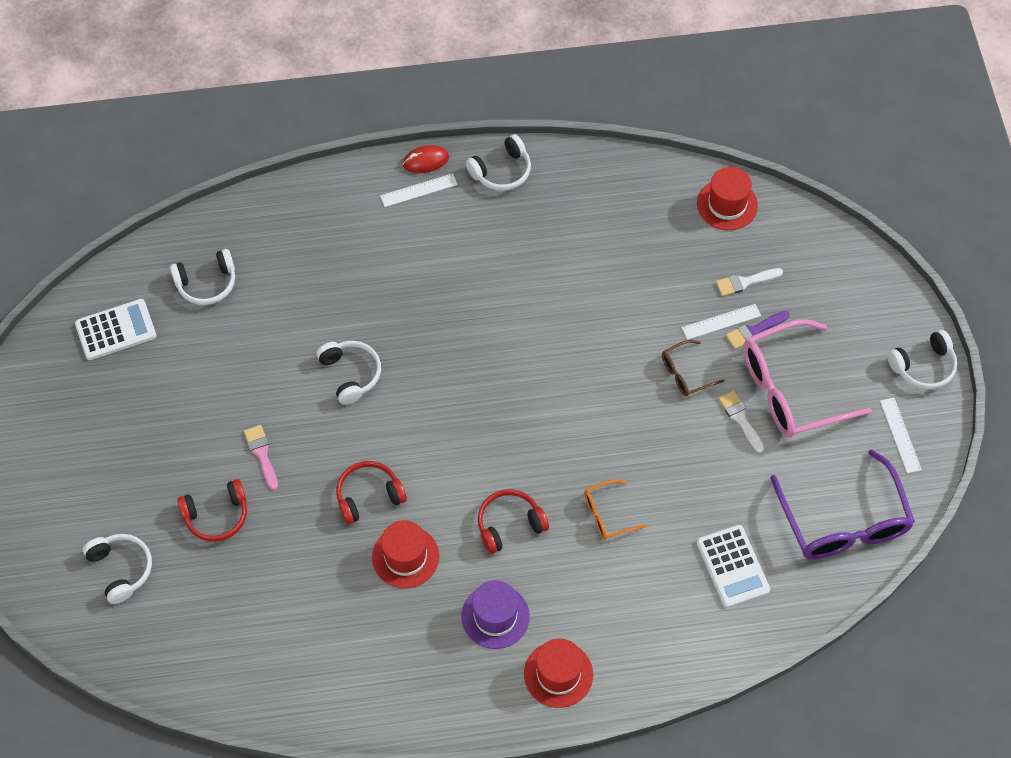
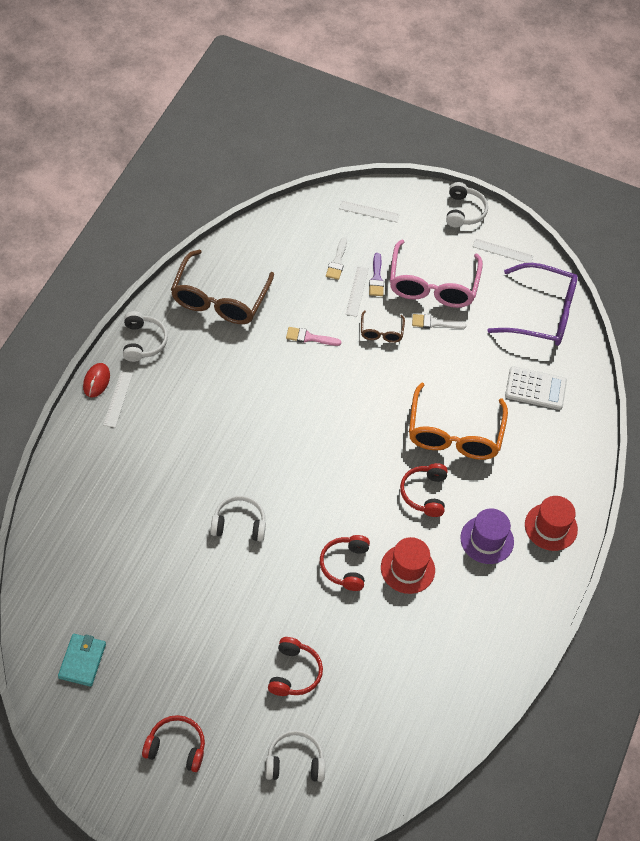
camera: 65 degrees left, 5 degrees down
(75, 458) = (176, 747): none -> red headphones
(116, 330) = (82, 661): white calculator -> turquoise wallet
(207, 283) = (89, 577): white headphones -> none
(262, 454) = (263, 616): pink brush -> pink brush (309, 337)
(607, 204) = (219, 299): none -> brown glasses
(607, 514) = (454, 434): orange glasses -> orange glasses, size x2.10
(727, 204) = (271, 236): red hat -> none
(840, 274) = (369, 211): none -> white ruler

